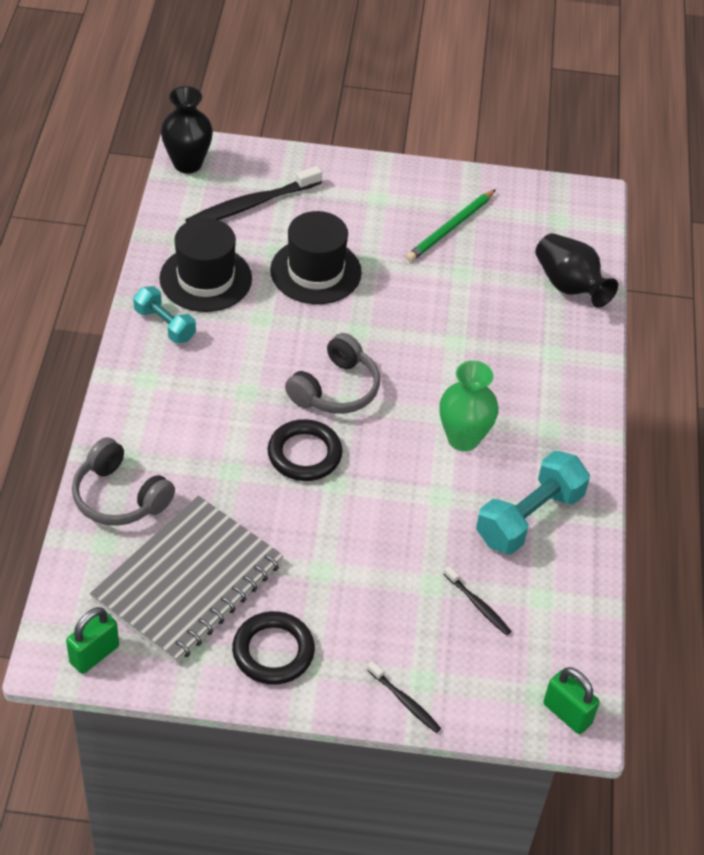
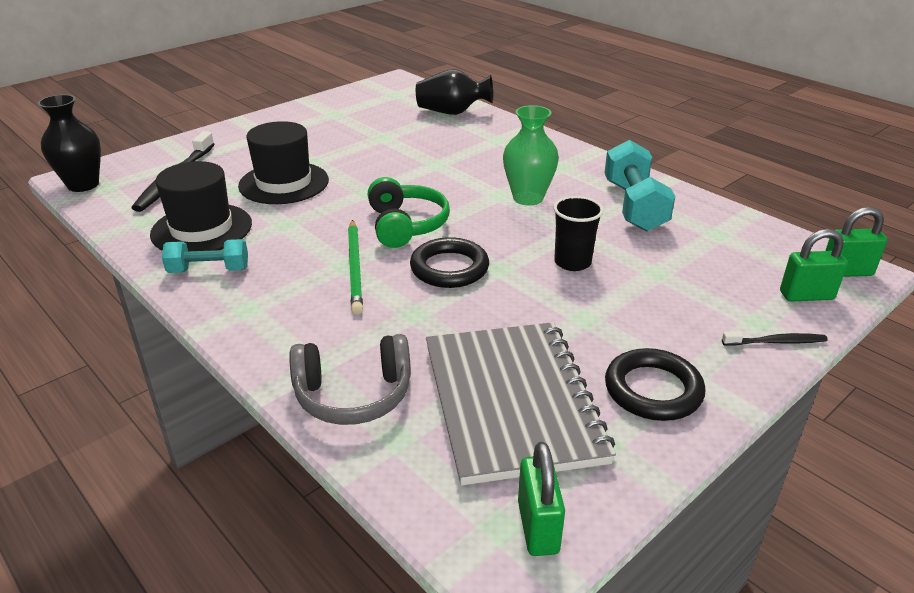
camera: 45 degrees left, 15 degrees down
(335, 389) = (406, 225): grey headphones -> green headphones
(390, 523) = (572, 262): none -> black cup
(450, 228) = (339, 125): green pencil -> green pencil (355, 268)
(478, 605) = (698, 261): black toothbrush -> none
(496, 698) = (806, 296): none -> green padlock

